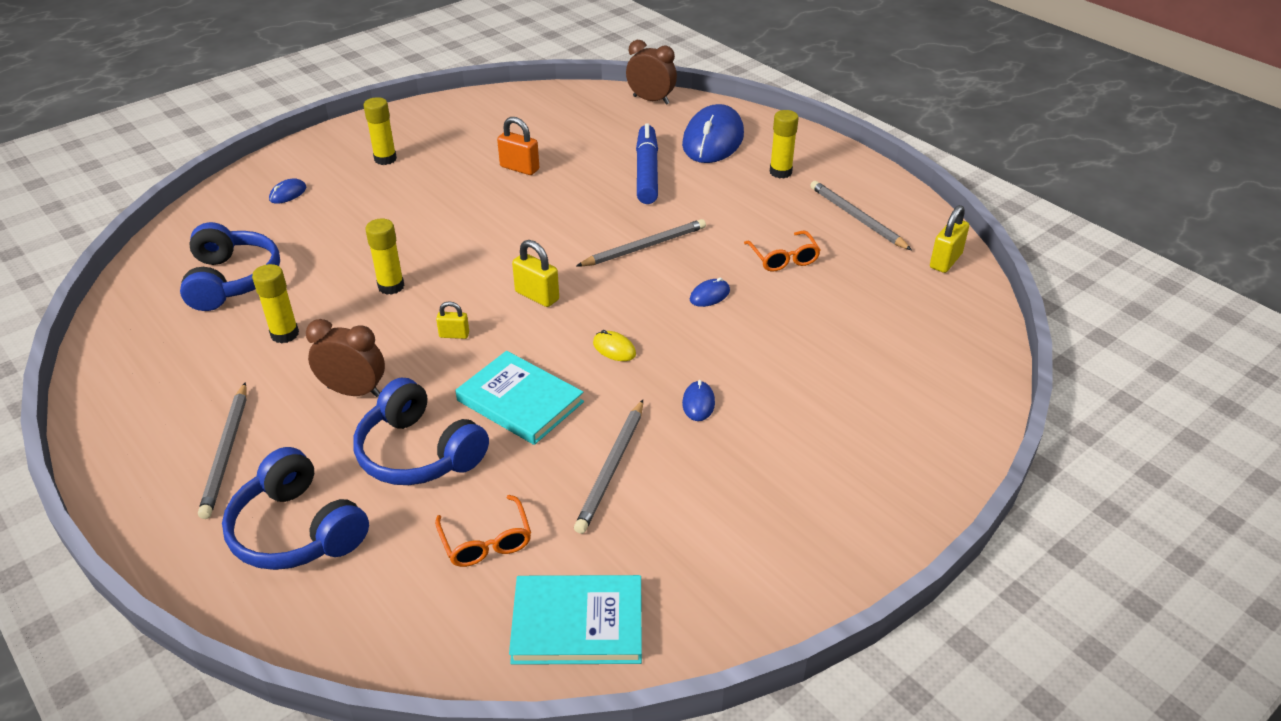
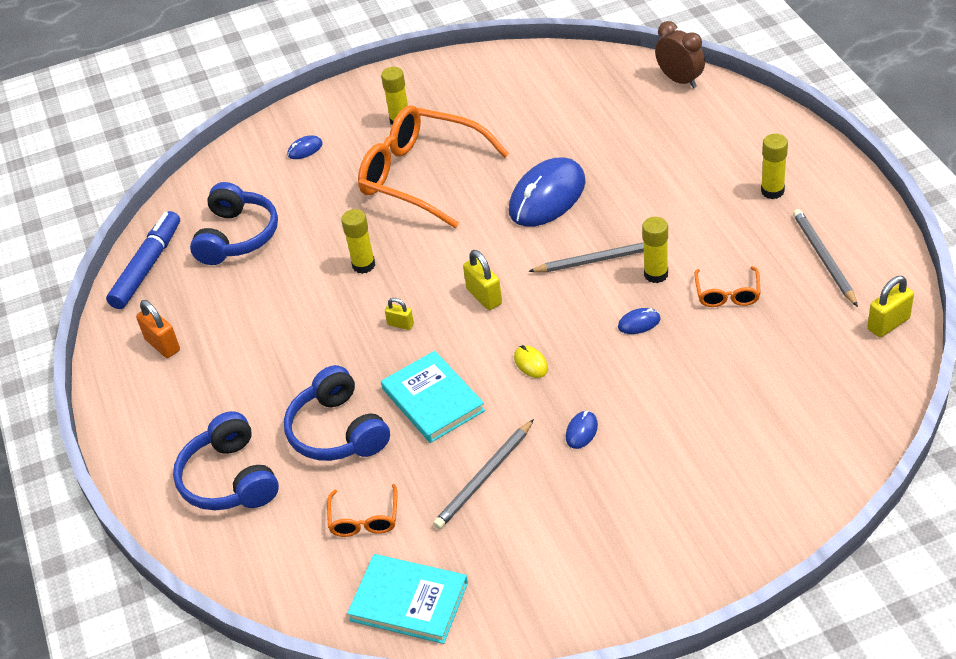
camera: 25 degrees right, 5 degrees up
(226, 452) = (195, 401): grey pencil -> none
(285, 334) = (265, 299): yellow glue stick -> yellow glue stick (656, 274)
(354, 391) = (304, 364): brown clock -> none
(426, 201) = (421, 176): none -> orange glasses
(519, 168) = (519, 149): orange padlock -> orange padlock (162, 345)
(646, 172) = (638, 172): blue marker -> blue marker (147, 267)
(713, 140) = (721, 141): blue mouse -> blue mouse (547, 197)

